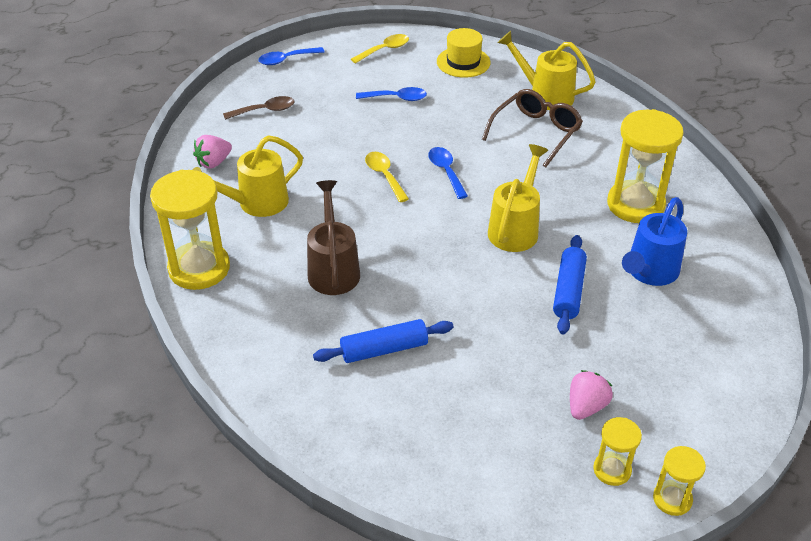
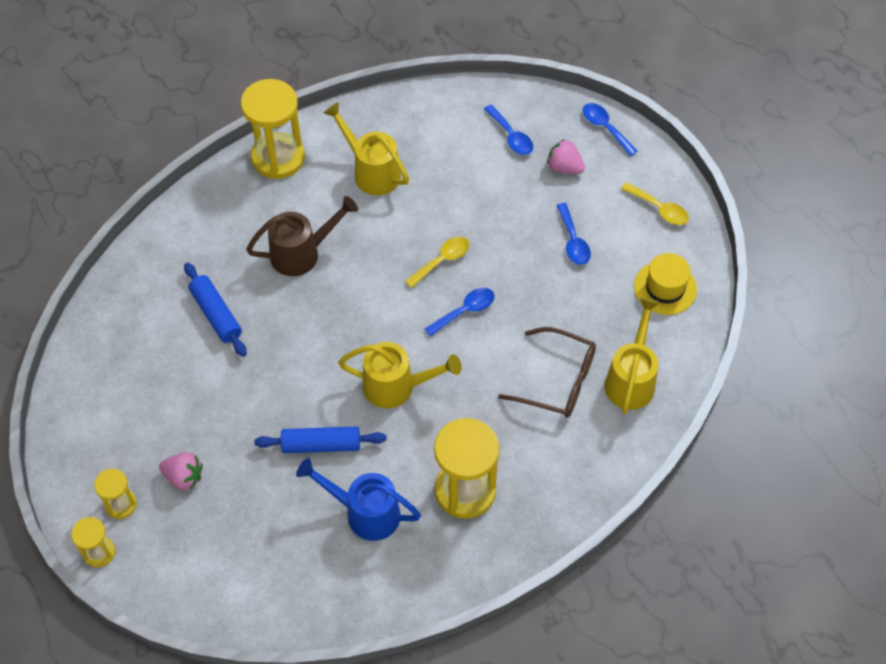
camera: 75 degrees right, 15 degrees up
(214, 162) = (418, 122): pink strawberry -> pink strawberry (564, 167)
(265, 111) = (511, 136): brown spoon -> blue spoon

